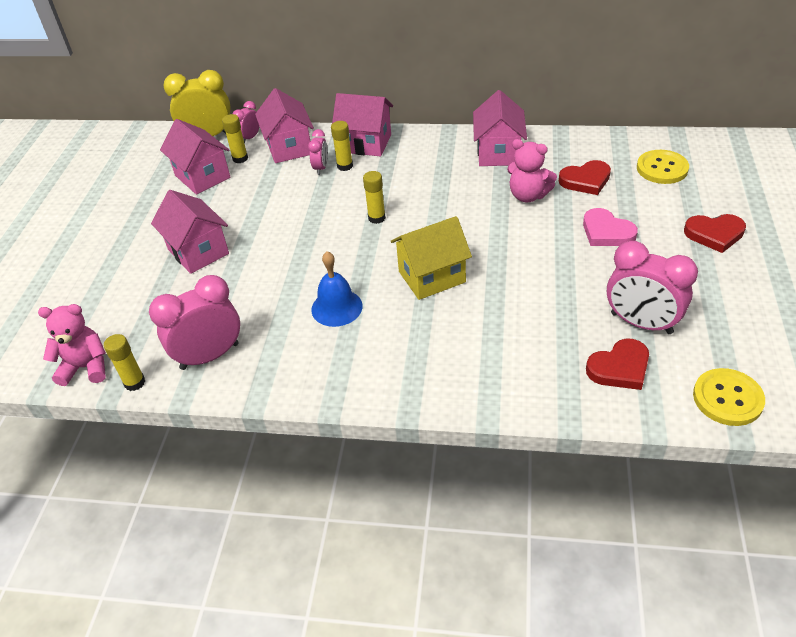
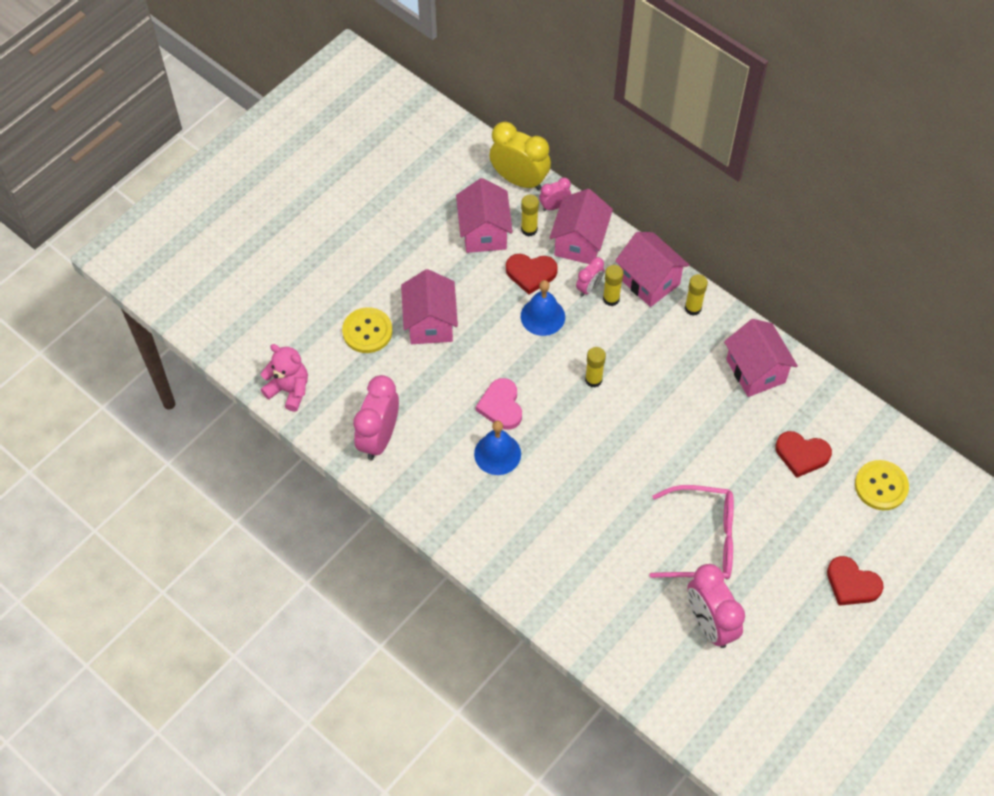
camera: 30 degrees right, 15 degrees up
(134, 382) = (315, 427): yellow glue stick -> yellow glue stick (693, 308)
(209, 356) = (379, 438): pink clock -> pink clock turned 75 degrees counterclockwise
(297, 201) = (542, 316): none -> blue bell
(431, 277) = (590, 472): yellow house -> none
(498, 153) = (755, 371): pink house -> pink house turned 60 degrees counterclockwise
(528, 195) = (737, 438): pink teddy bear -> none
(571, 271) = (701, 540): none -> pink glasses
(606, 232) = (766, 521): pink heart -> pink heart (501, 406)
(619, 368) = (657, 648): red heart -> red heart (531, 273)
(727, 398) = (709, 724): yellow button -> yellow button (367, 331)

